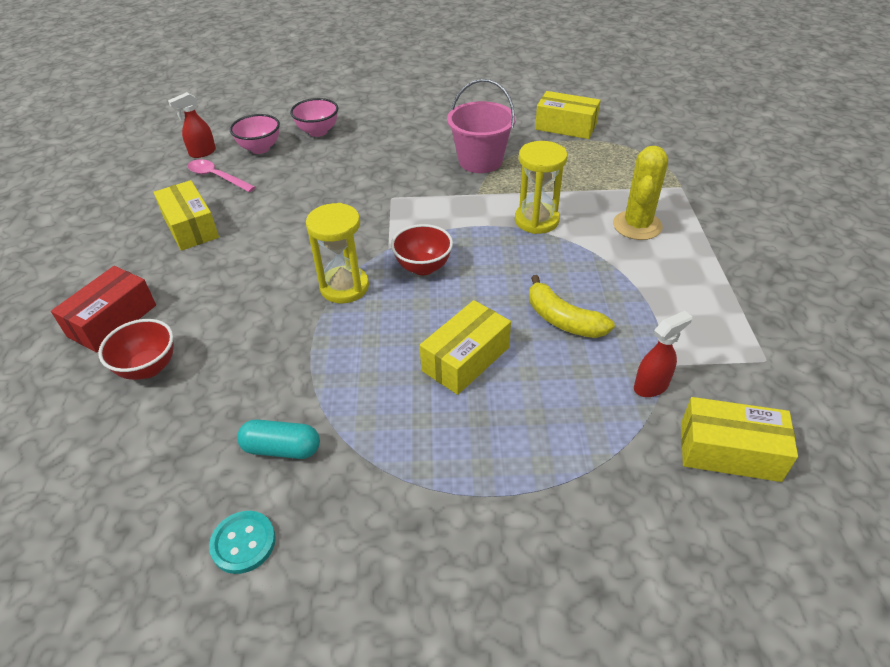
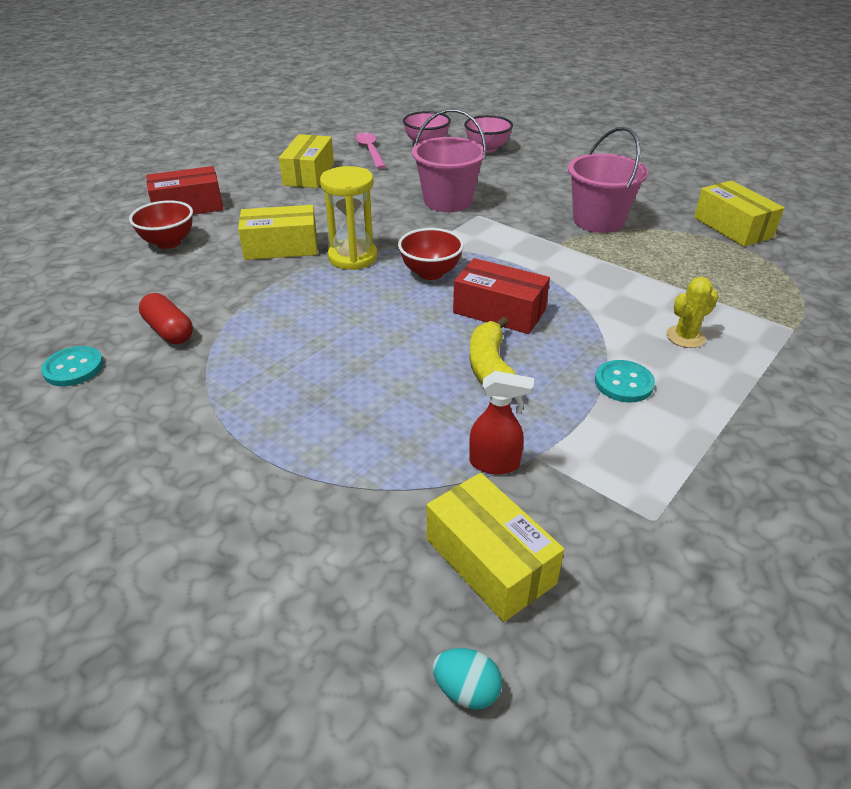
camera: 40 degrees right, 5 degrees down
(202, 153) = (382, 132): red spray bottle -> none
(282, 448) = (169, 331): turquoise capsule -> red capsule
(351, 196) = (447, 201): none -> pink bucket
(465, 359) = (368, 350): yellow box -> yellow box (281, 247)
(510, 271) = (499, 311): none -> red box
(536, 220) = (583, 286): yellow hourglass -> none
(637, 225) = (685, 337): yellow cactus -> yellow cactus, size x0.61
(646, 280) = (623, 383): none -> turquoise button
(816, 536) = (466, 690): none -> turquoise egg

